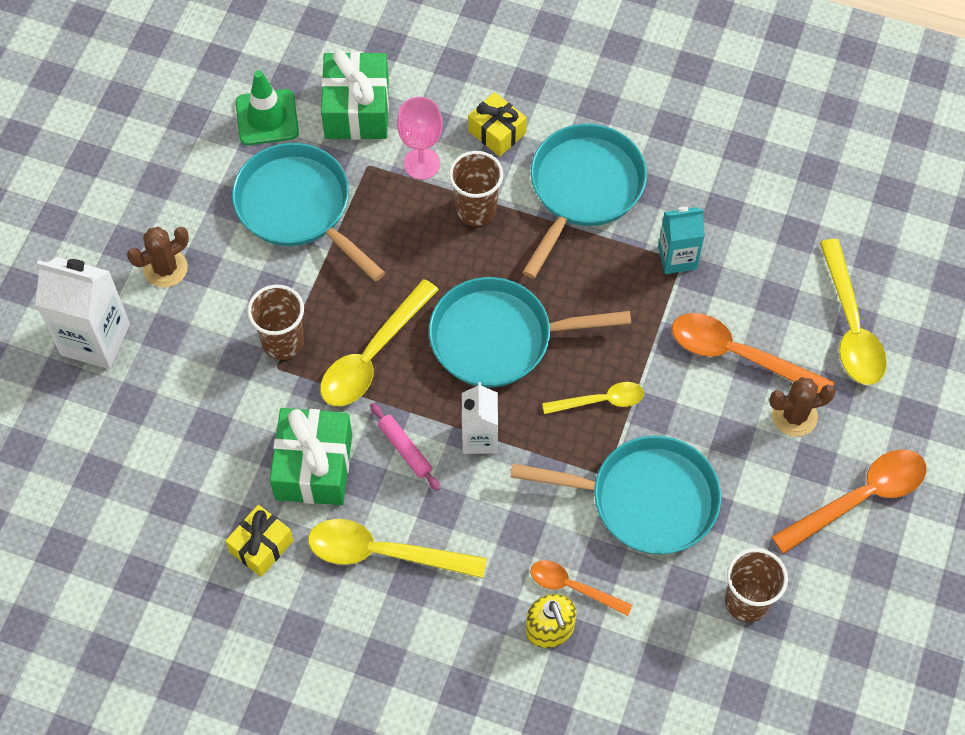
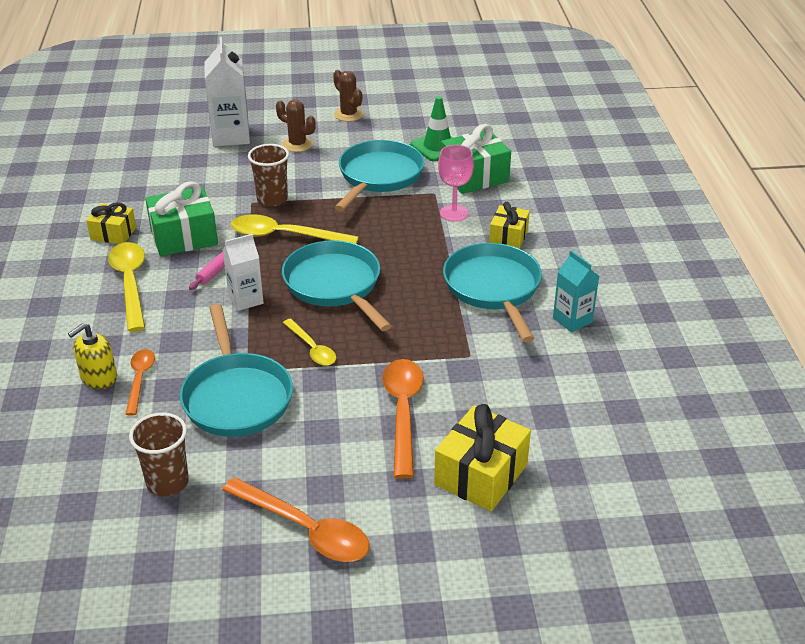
camera: 65 degrees right, 25 degrees down
(476, 210) = (435, 246): brown cup -> none
(583, 189) = (493, 289): turquoise pan -> turquoise pan turned 105 degrees counterclockwise
(677, 257) = (471, 353): turquoise carton -> turquoise carton (572, 320)
(794, 416) = (365, 463): brown cactus -> brown cactus (348, 114)
(850, 325) = (481, 474): yellow spoon -> yellow gift

